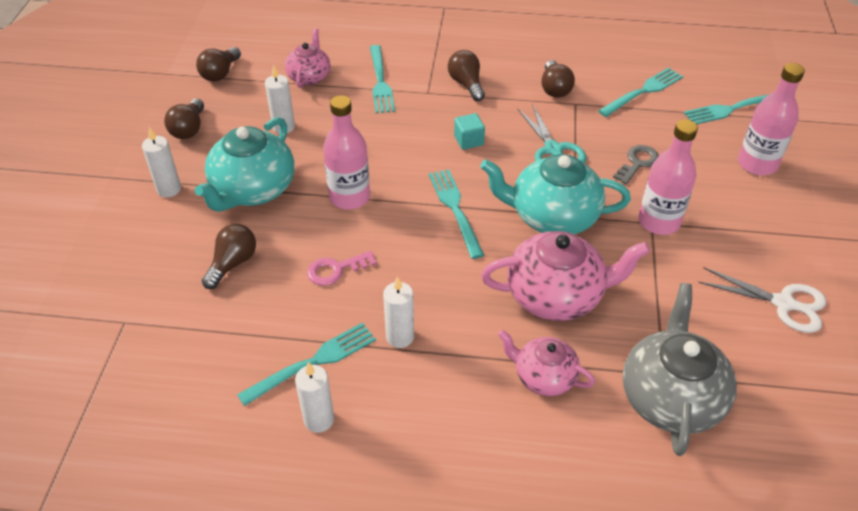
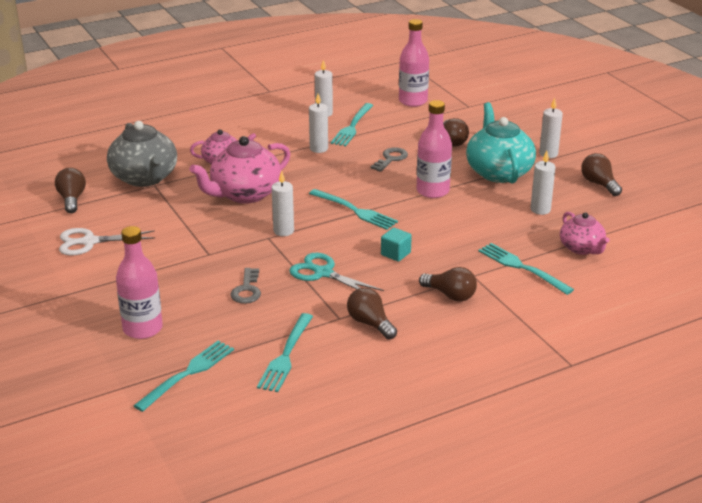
camera: 145 degrees right, 15 degrees down
(220, 73) = (649, 223): brown light bulb -> brown light bulb (72, 199)
(336, 270) = (390, 159): pink key -> grey key
(552, 217) = (283, 231): turquoise teapot -> white candle
(658, 222) = (203, 256): pink bottle -> pink bottle (413, 101)

